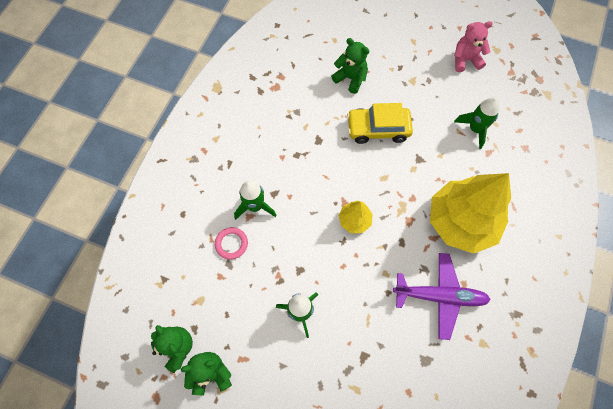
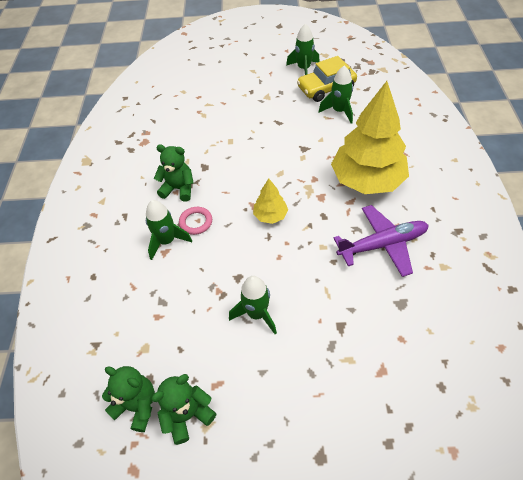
camera: 20 degrees left, 15 degrees down
(231, 244) = (157, 282): pink ring -> pink ring (196, 222)
(350, 78) = (211, 113): green teddy bear -> green teddy bear (178, 189)
(378, 129) = (255, 140): yellow car -> yellow car (326, 88)
(465, 60) = (304, 69): pink teddy bear -> green rocket

